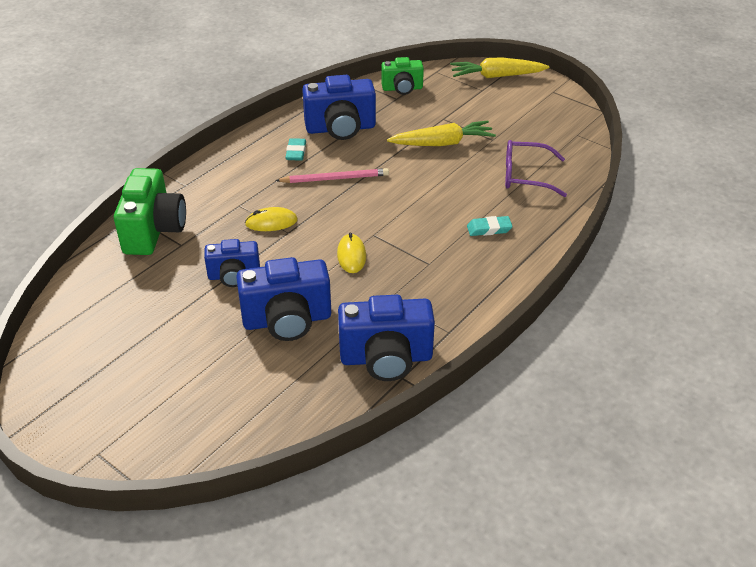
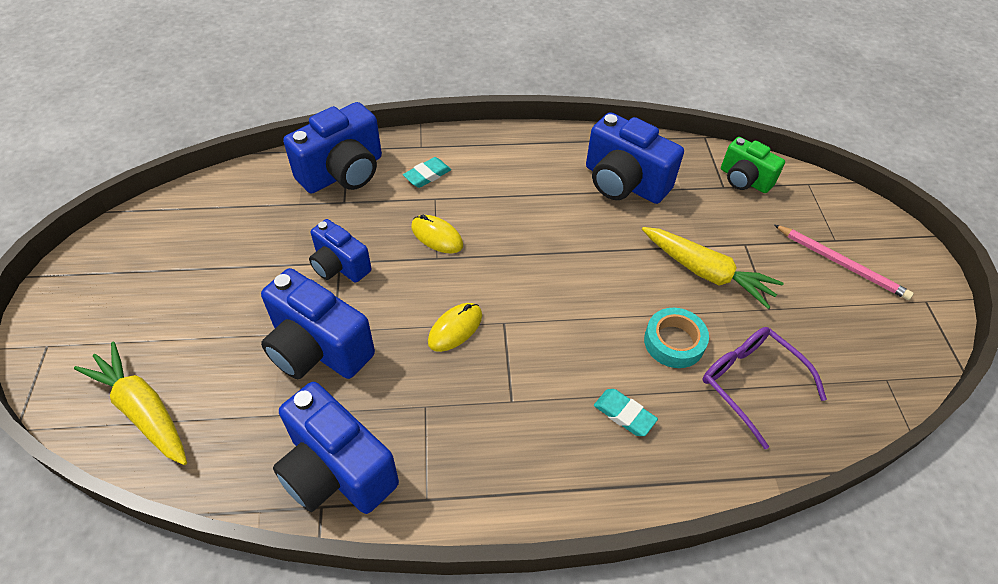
camera: 45 degrees right, 10 degrees up
(154, 231) = (343, 173): green camera -> blue camera
(296, 152) = (551, 179): turquoise eraser -> turquoise eraser (427, 175)
(335, 178) = (549, 233): pink pencil -> pink pencil (841, 264)
(469, 183) = (674, 342): none -> turquoise tape
(496, 76) = (875, 234): yellow carrot -> yellow carrot (143, 410)

